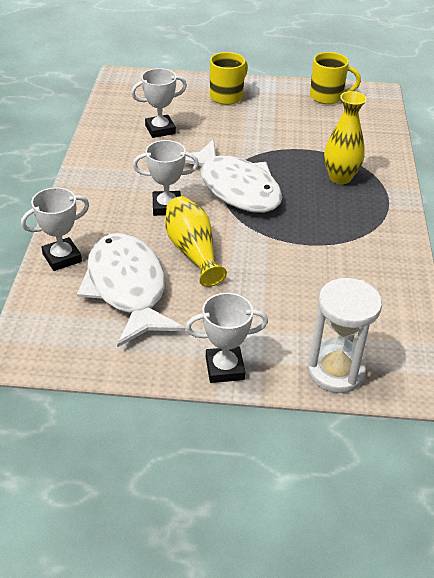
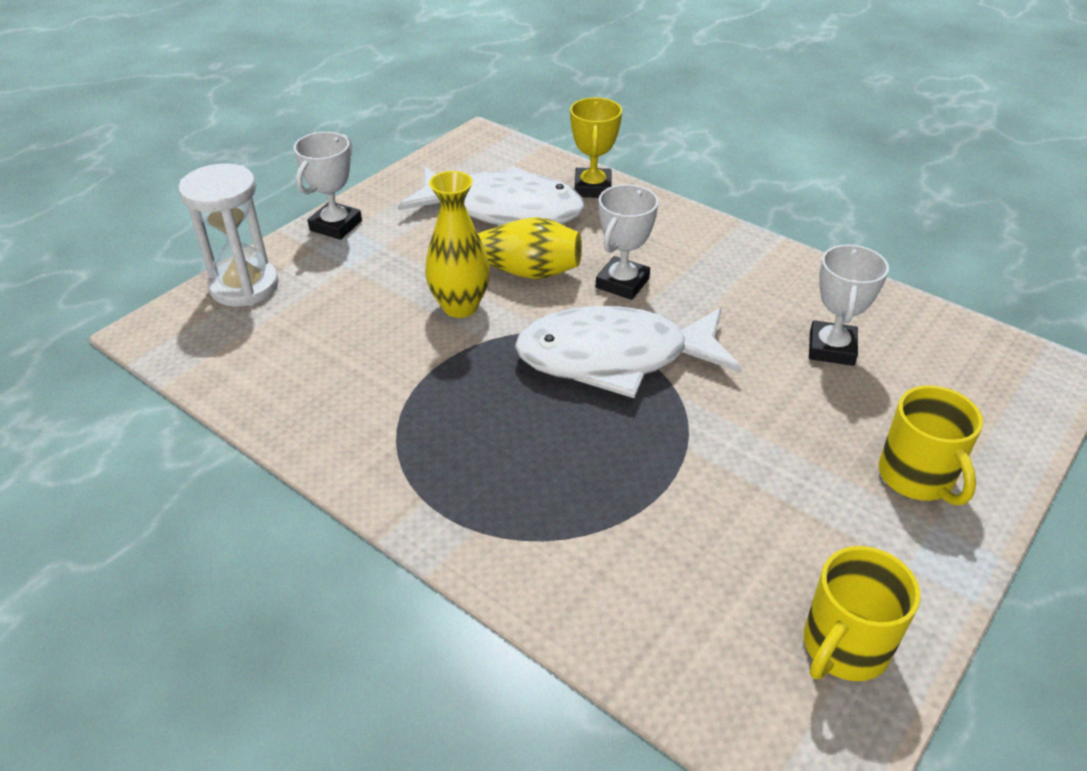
camera: 125 degrees right, 0 degrees up
(62, 258) = (592, 188): white trophy -> yellow trophy
(340, 177) = (545, 487): yellow vase -> yellow vase (460, 306)

